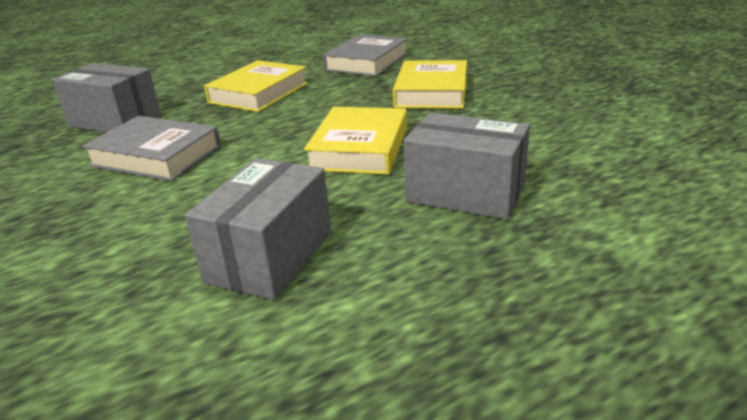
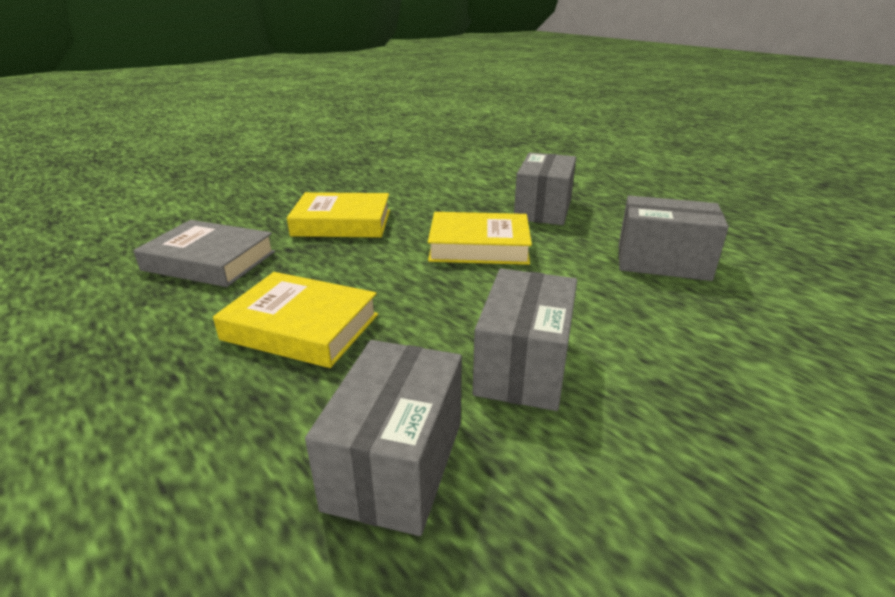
camera: 100 degrees left, 0 degrees up
(156, 156) = (523, 366): grey book -> grey box

